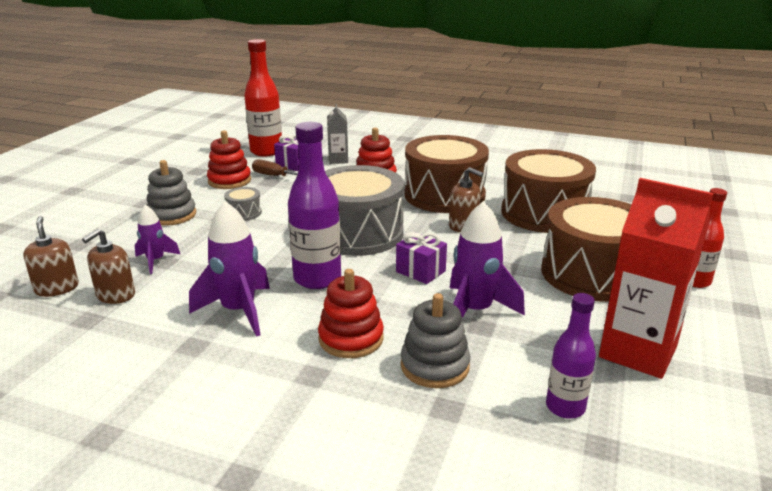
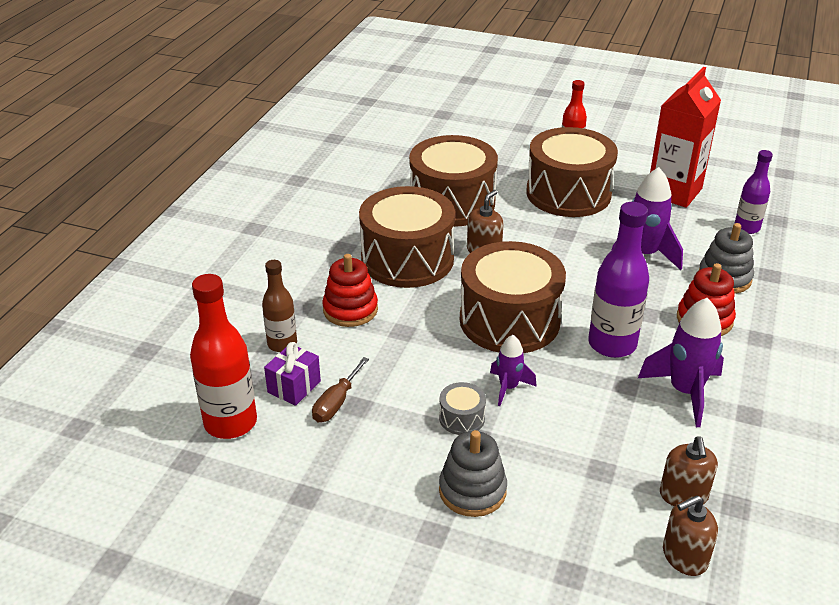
camera: 90 degrees left, 10 degrees up
(115, 295) = (683, 495): brown soap dispenser -> brown soap dispenser turned 60 degrees clockwise
(156, 261) = (601, 478): purple rocket -> purple rocket (508, 387)
(229, 181) = (351, 449): red stacking toy -> none
(338, 160) = (282, 344): grey carton -> brown bottle
(358, 233) = (509, 320): grey drum -> brown drum
(420, 271) = (583, 280): purple gift -> none

